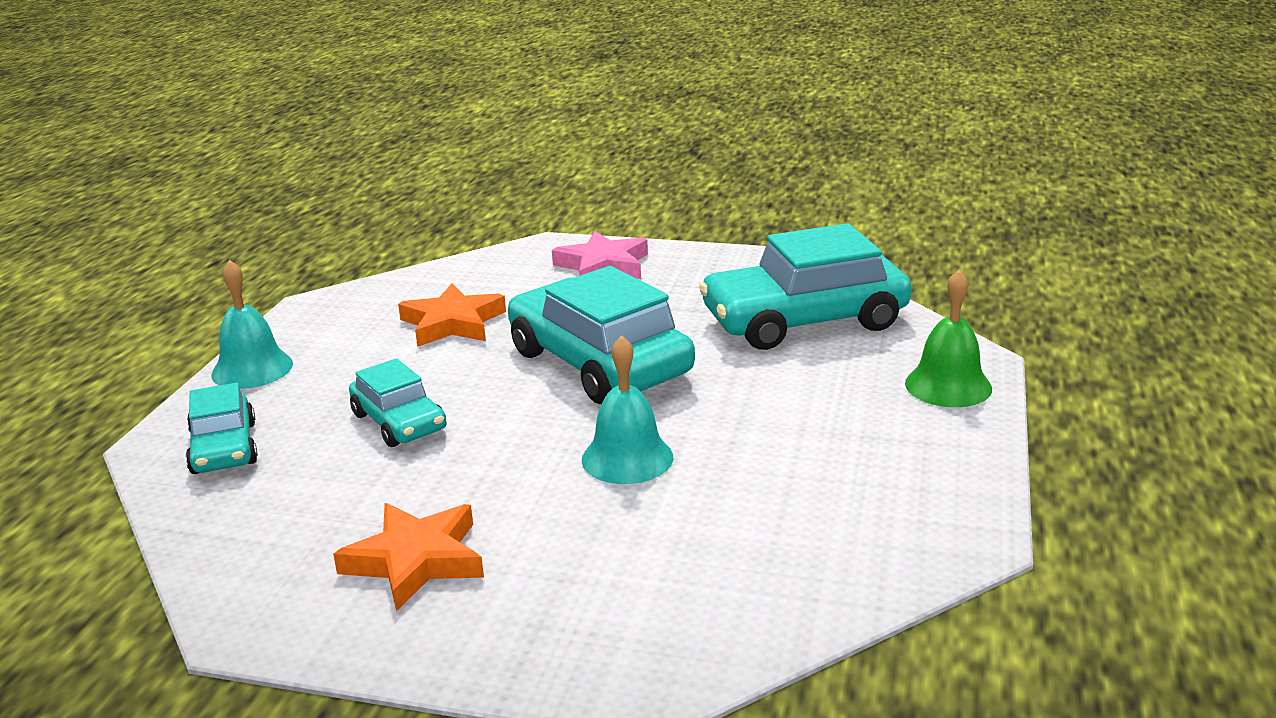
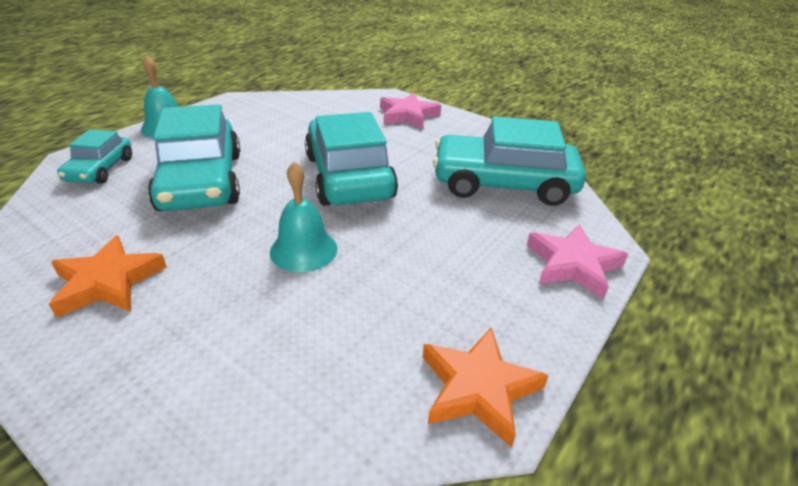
camera: 20 degrees right, 10 degrees up
(399, 422) = (201, 181): turquoise car -> turquoise car, size x1.87
(453, 323) = (292, 128): orange star -> orange star (478, 388)
(948, 385) = (573, 265): green bell -> pink star

